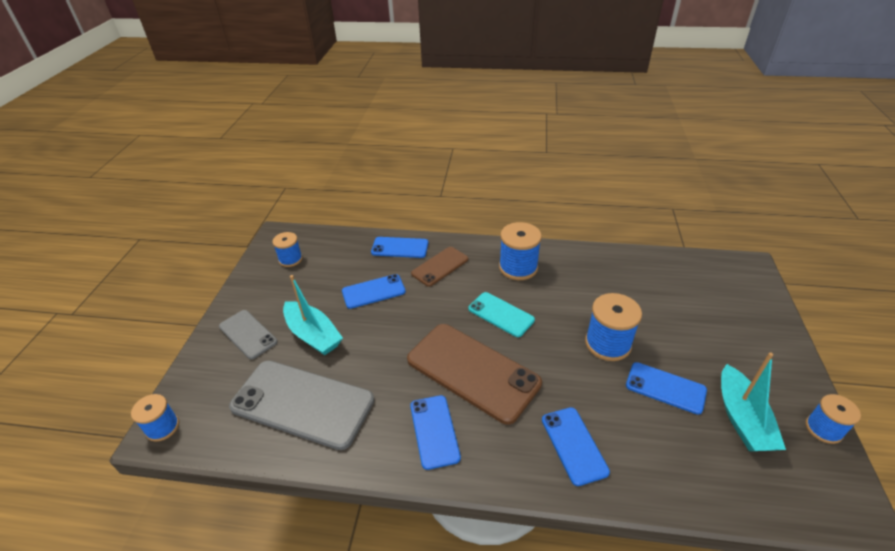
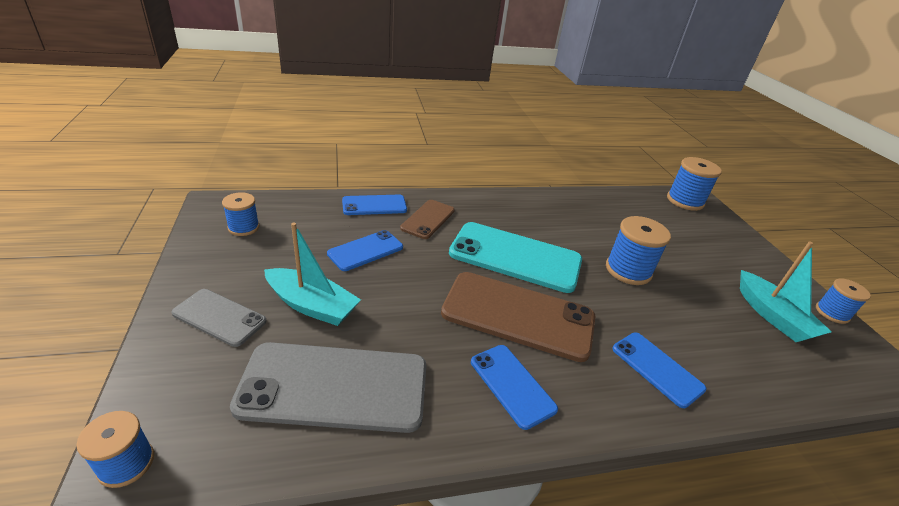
camera: 25 degrees left, 5 degrees down
(501, 314) = (515, 257): turquoise phone -> turquoise phone, size x1.84
(518, 267) = (507, 213): blue spool -> blue spool (685, 201)
(665, 388) = (699, 301): blue phone -> none

